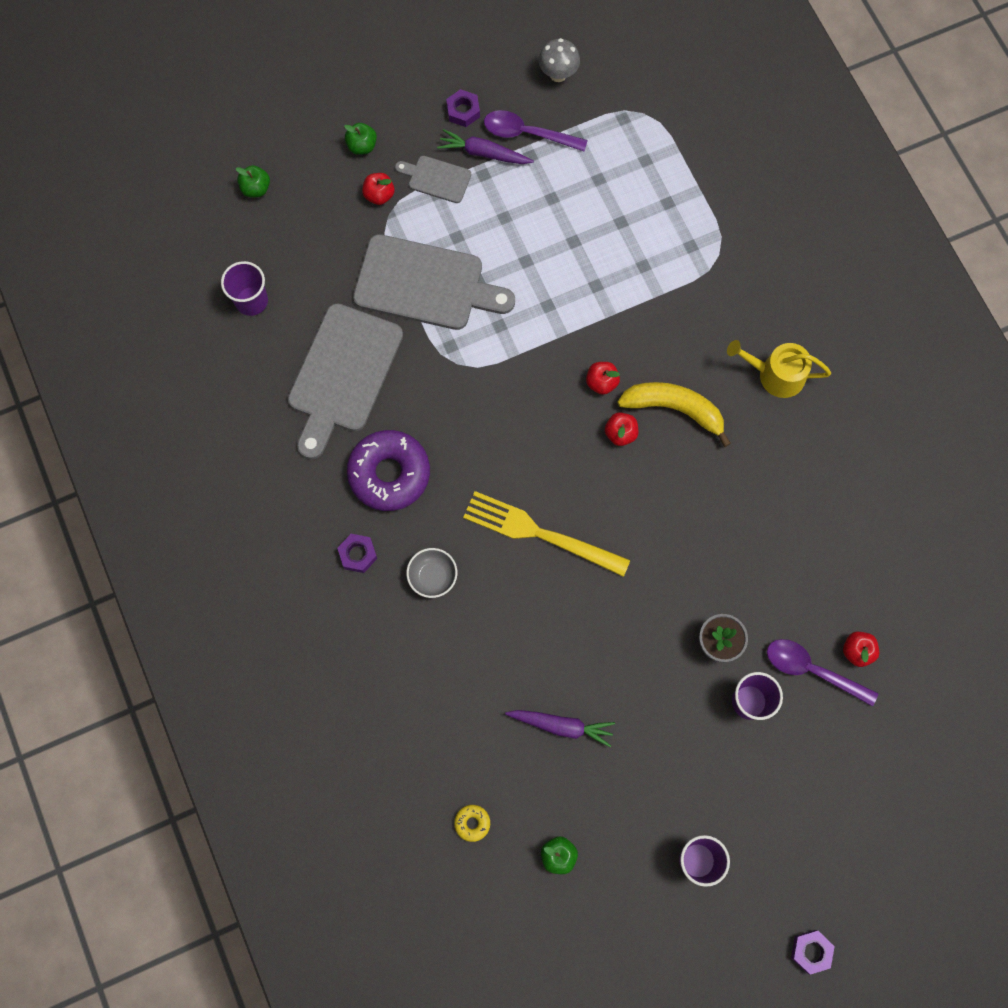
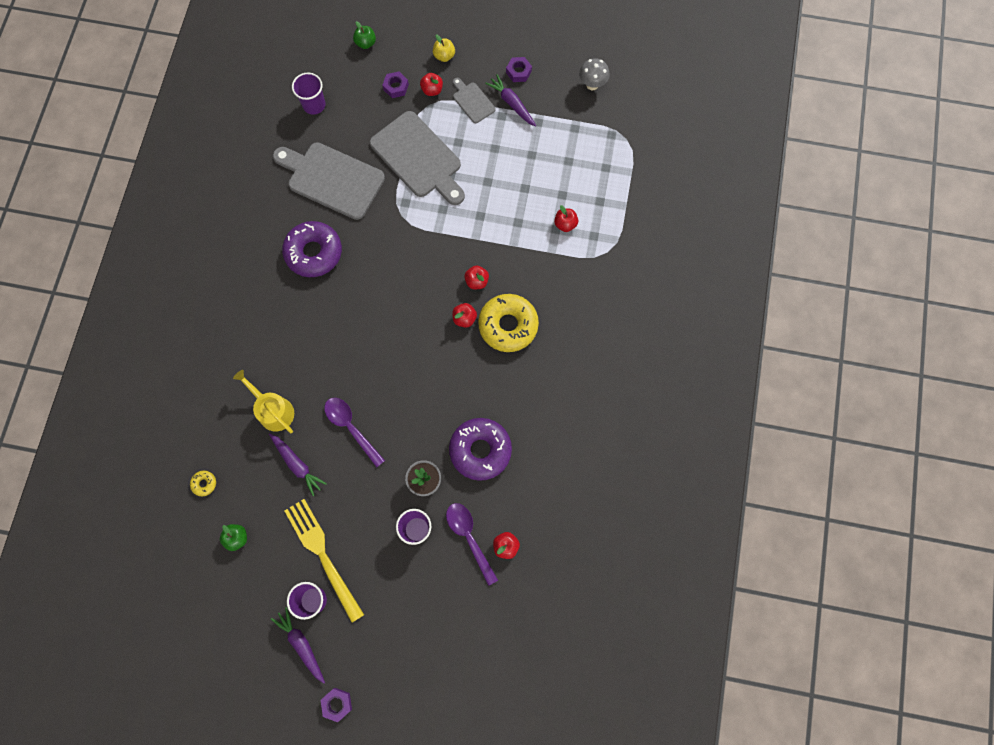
camera: 35 degrees right, 0 degrees up
(343, 374) = (332, 179): grey cutting board -> grey cutting board turned 60 degrees clockwise
(358, 554) = (261, 286): purple nut -> purple nut (396, 87)
(362, 146) = (444, 56): green apple -> yellow apple
(433, 577) = (292, 328): grey bowl -> none
(527, 133) = (546, 108): purple spoon -> purple spoon (351, 428)
(539, 533) = (371, 344): yellow fork -> yellow fork (322, 555)
(649, 253) = (565, 224): none -> red apple
(674, 409) = (508, 325): yellow banana -> yellow donut
(722, 917) = (301, 644): none -> purple carrot
(750, 567) = (480, 450): none -> purple donut
(775, 375) = (586, 346): yellow watering can -> yellow watering can (273, 410)

